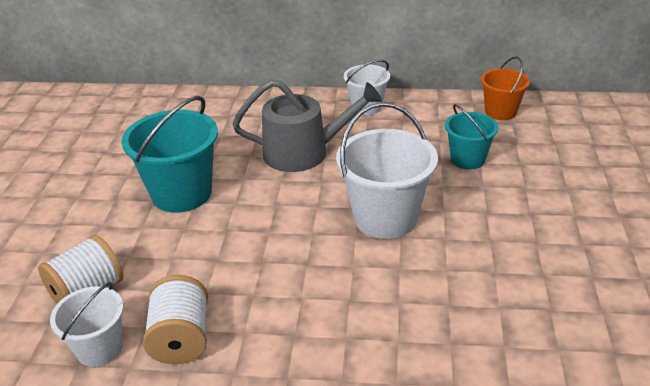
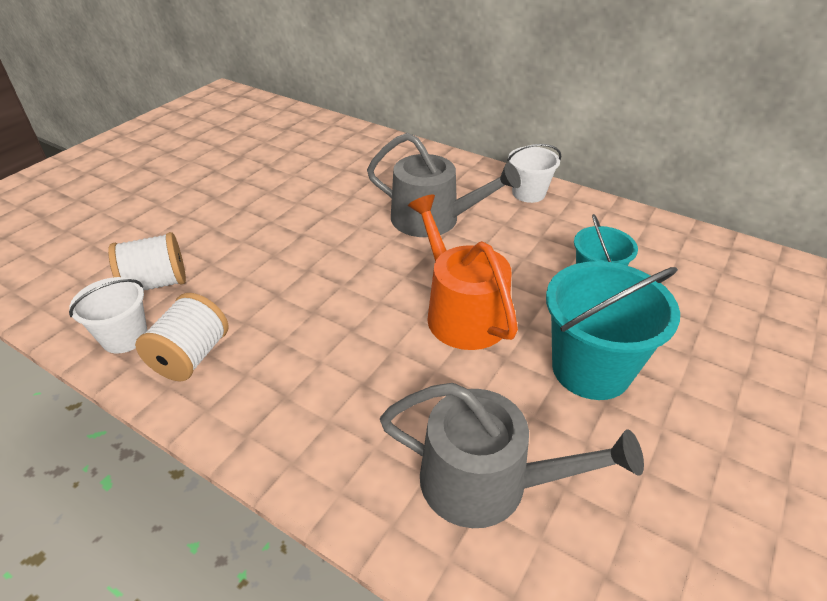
camera: 25 degrees right, 5 degrees up
(182, 193) = (297, 222): turquoise bucket -> turquoise bucket (591, 369)
(385, 217) = (461, 312): white bucket -> orange watering can
(497, 329) = (487, 482): none -> grey watering can
(500, 112) = (672, 241): orange bucket -> none

